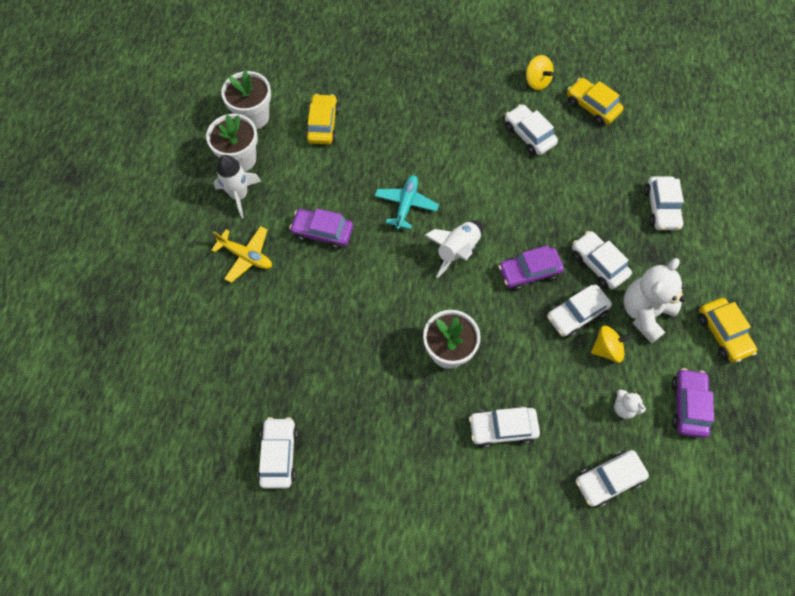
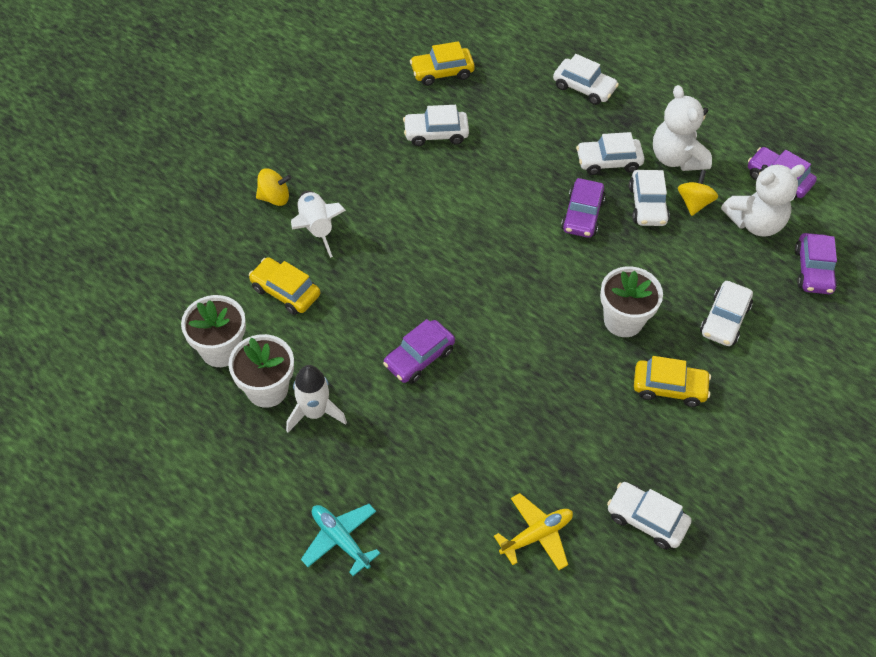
camera: 60 degrees left, 10 degrees down
(246, 256) = (397, 442): yellow plane -> yellow plane (536, 535)
(406, 204) = (439, 270): turquoise plane -> turquoise plane (340, 539)
(457, 250) = (521, 256): white rocket -> white rocket (316, 228)
(537, 81) = (380, 94): yellow spinning top -> yellow spinning top (274, 197)
(608, 479) = (813, 270): white car -> purple car
(624, 407) = (755, 222): white teddy bear -> white teddy bear, size x2.07
(722, 333) = (728, 119): yellow car -> yellow car (669, 387)

